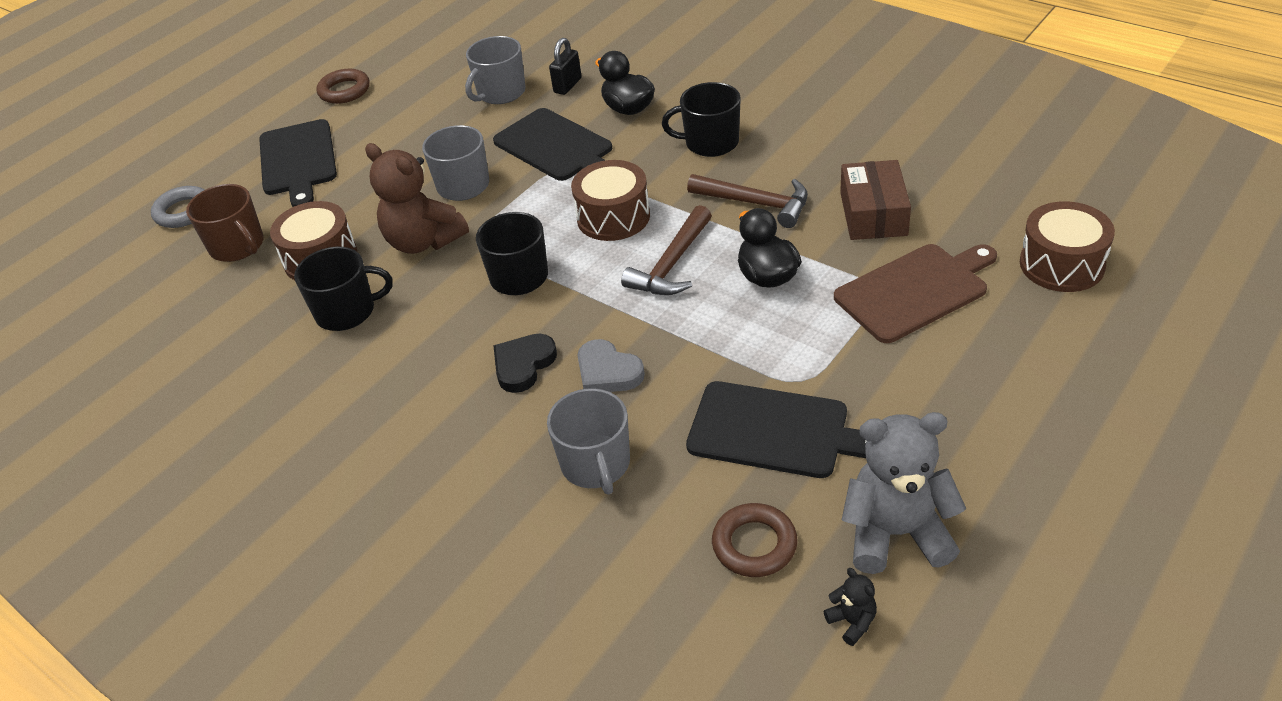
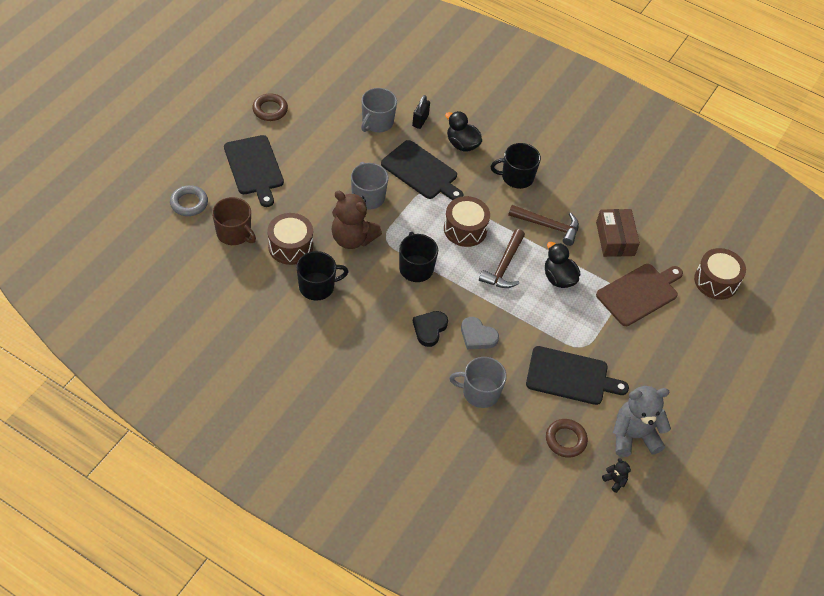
camera: 15 degrees left, 10 degrees up
(596, 464) = (480, 392): grey mug -> grey mug turned 120 degrees clockwise

